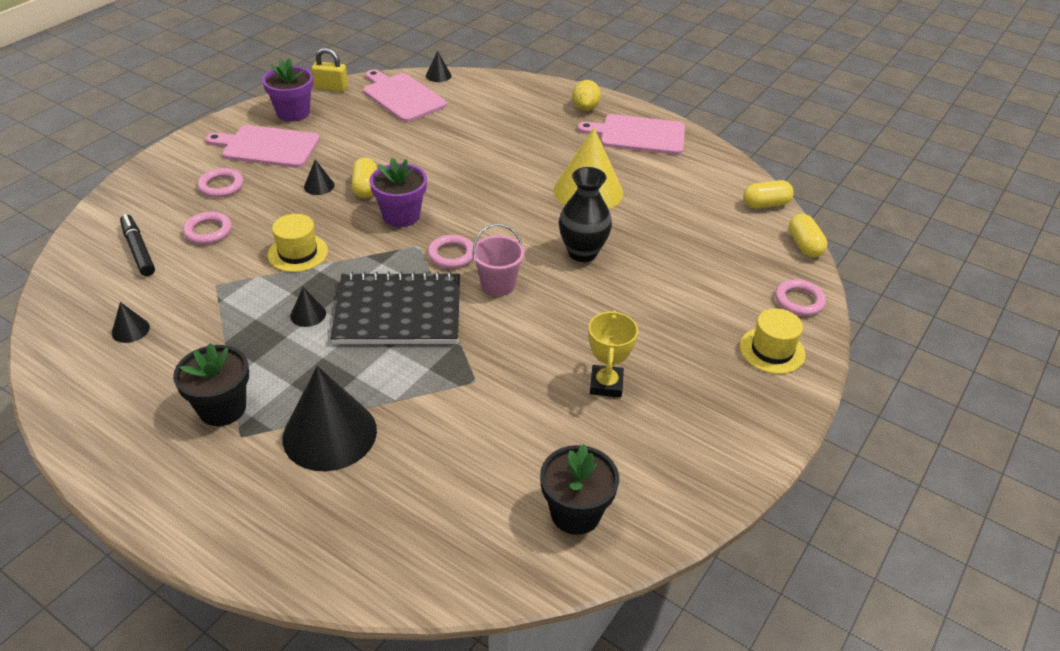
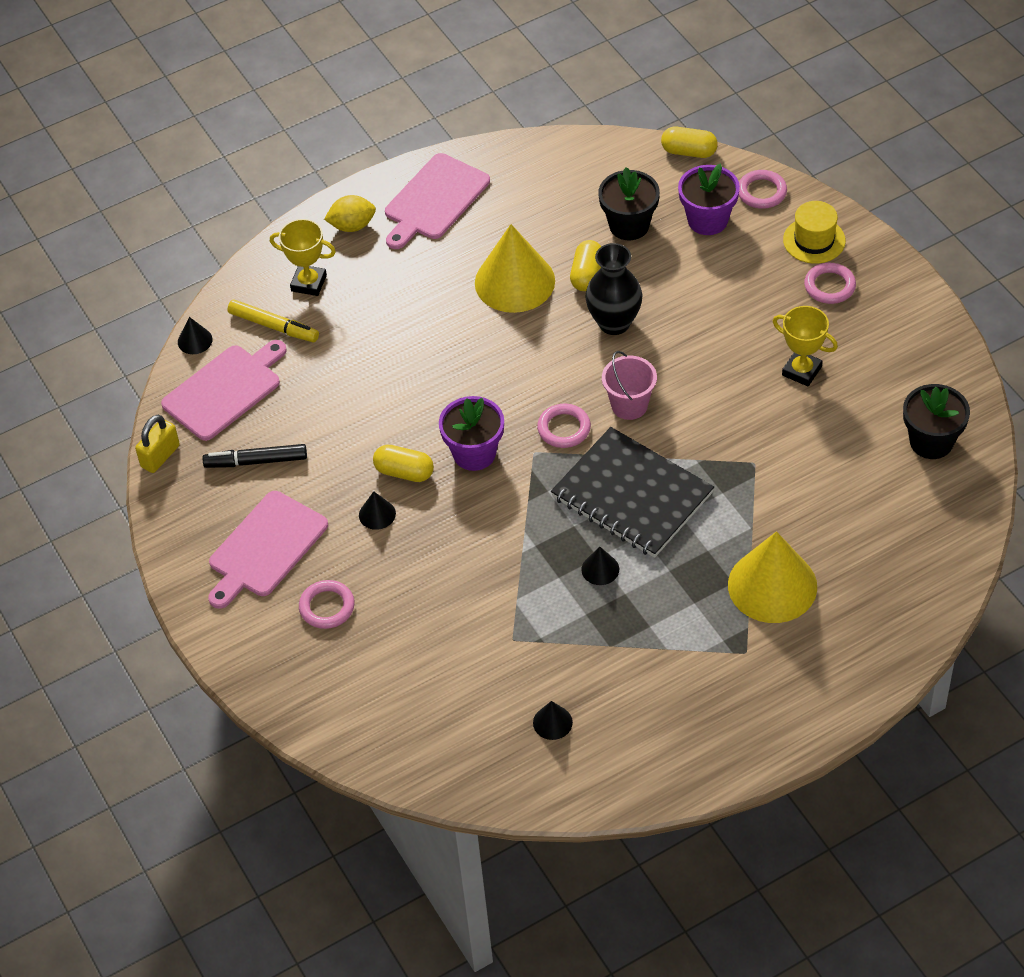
camera: 60 degrees left, 10 degrees up
(138, 250) = (415, 701): black marker -> black marker (256, 461)
(208, 231) = (412, 632): pink ring -> pink ring (829, 286)
(222, 408) = (703, 661): black flower pot -> black flower pot (629, 225)
(293, 113) = (200, 507): purple flower pot -> purple flower pot (707, 220)
(298, 253) = (494, 558): yellow hat -> none
(329, 434) = (772, 585): black cone -> yellow cone
(398, 312) = (632, 495): black notebook -> black notebook turned 75 degrees counterclockwise
(402, 96) = (225, 390): pink cutting board -> pink cutting board turned 150 degrees clockwise
(470, 100) = (274, 326): none -> yellow marker
(519, 104) = (308, 283): none -> yellow trophy
(585, 108) = (352, 226): yellow lemon -> yellow lemon turned 45 degrees counterclockwise
(765, 204) = (612, 150): yellow capsule -> yellow capsule (587, 275)

